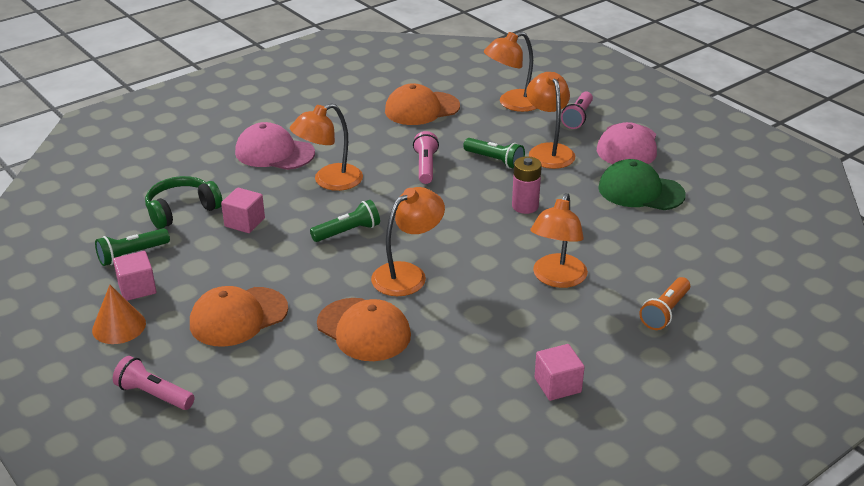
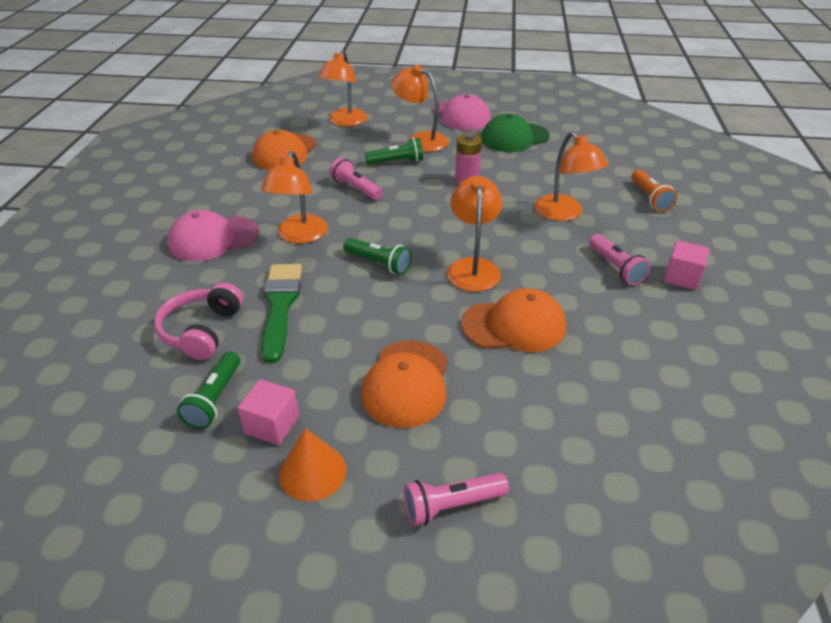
camera: 45 degrees left, 5 degrees up
(182, 210) = (202, 330): green headphones -> pink headphones
(244, 222) = (280, 306): pink cube -> green brush
(348, 232) = (379, 264): green flashlight -> green flashlight turned 105 degrees clockwise
(577, 117) = (402, 112): pink flashlight -> pink flashlight (615, 267)

